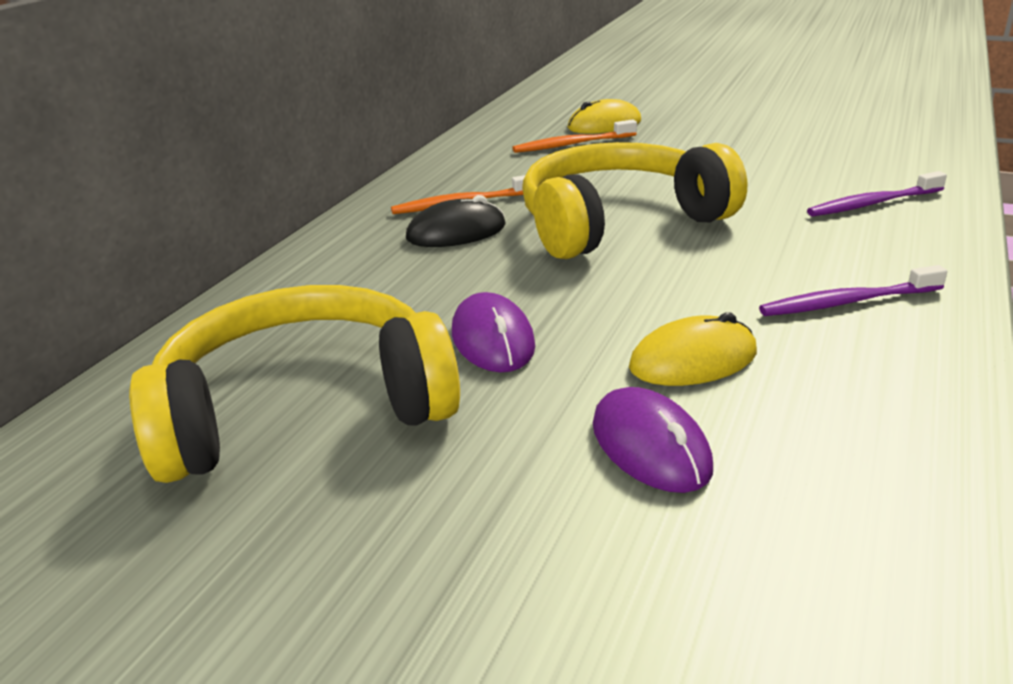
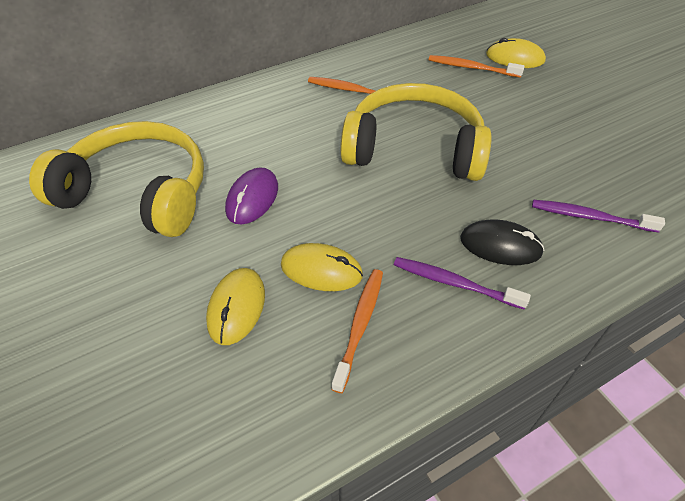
camera: 35 degrees right, 20 degrees up
(456, 232) = (323, 112): black mouse -> black mouse (500, 245)
(650, 446) = (236, 307): purple mouse -> yellow mouse
(819, 383) = (360, 325): none -> orange toothbrush

